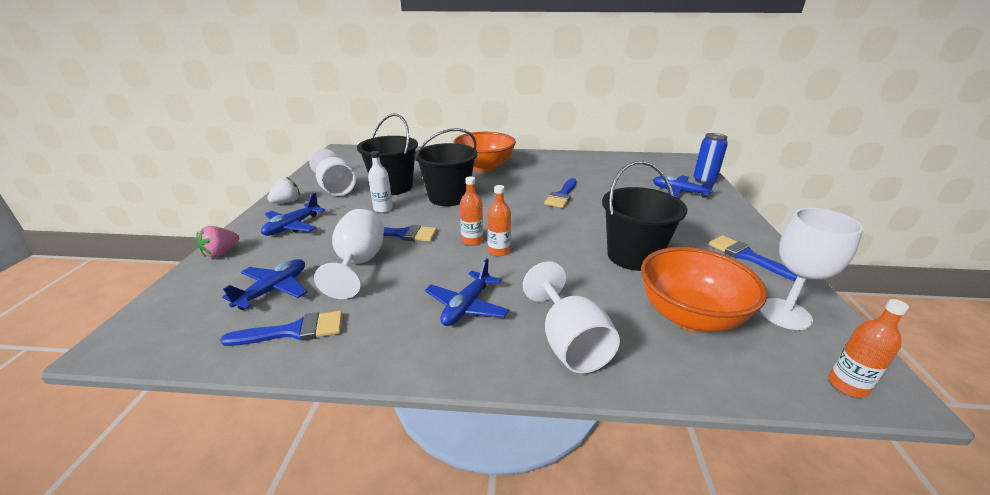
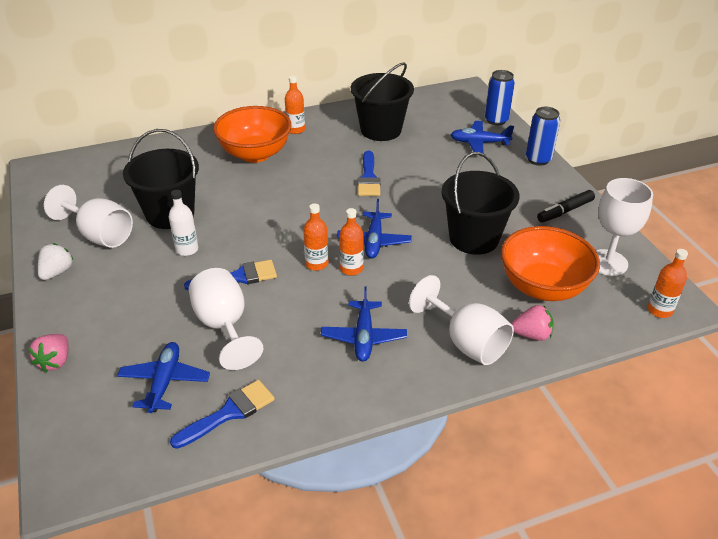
camera: 25 degrees left, 10 degrees up
(292, 226) = (103, 303): blue plane -> blue plane (374, 241)
(448, 197) = (248, 212): black bucket -> black bucket (381, 130)
(526, 159) = (295, 130): none -> orange bottle
(651, 359) = (531, 335): none -> pink strawberry
(734, 213) = (538, 159): none -> blue can
(747, 257) = (565, 211): blue brush -> black marker

